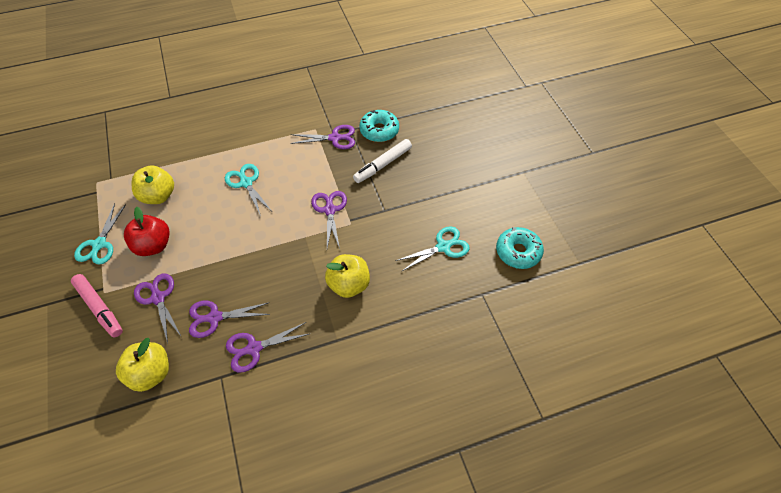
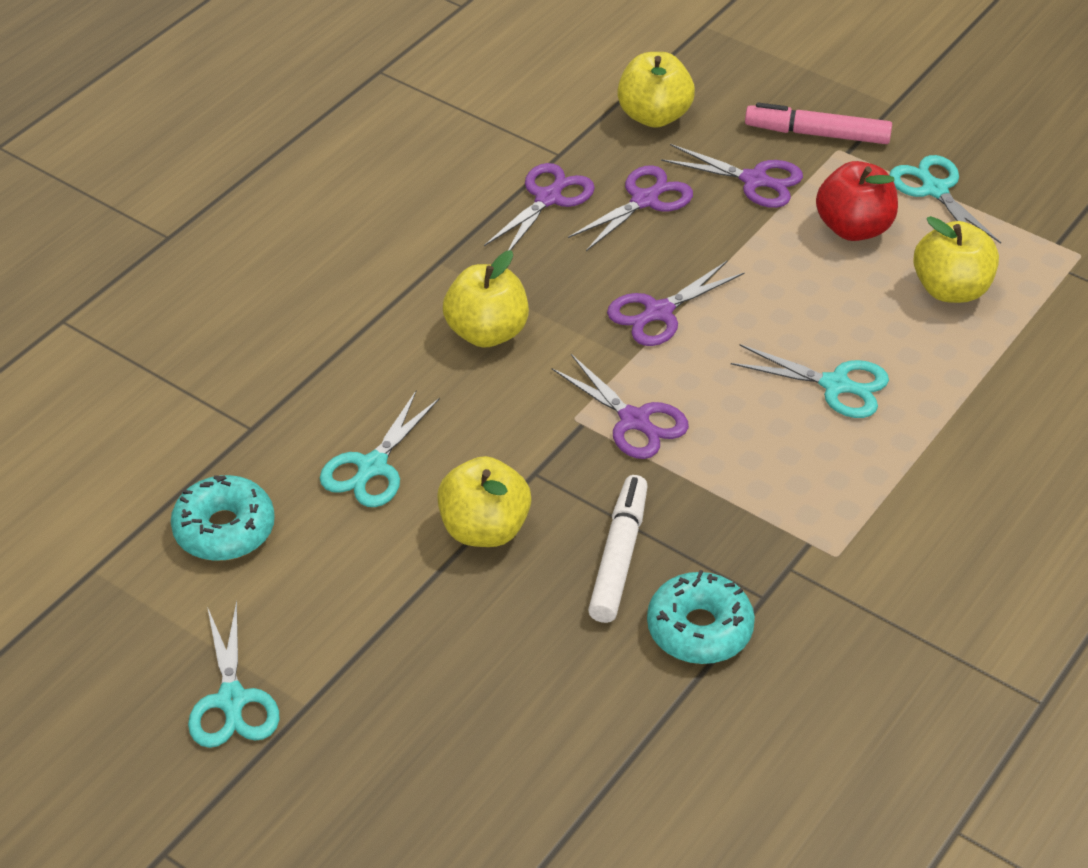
camera: 145 degrees right, 10 degrees down
(335, 138) = (774, 558): purple scissors -> purple scissors (658, 312)
(420, 199) = (484, 529): none -> yellow apple
(548, 186) = (232, 700): none -> turquoise scissors

